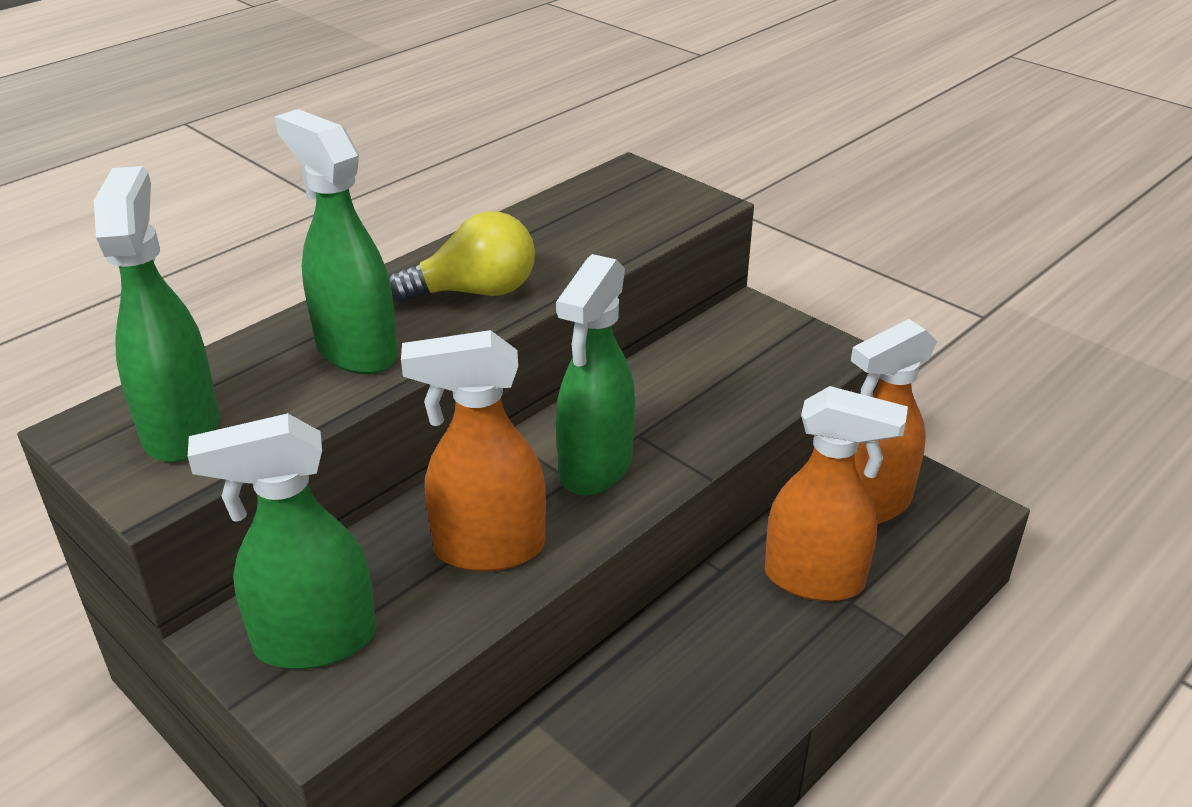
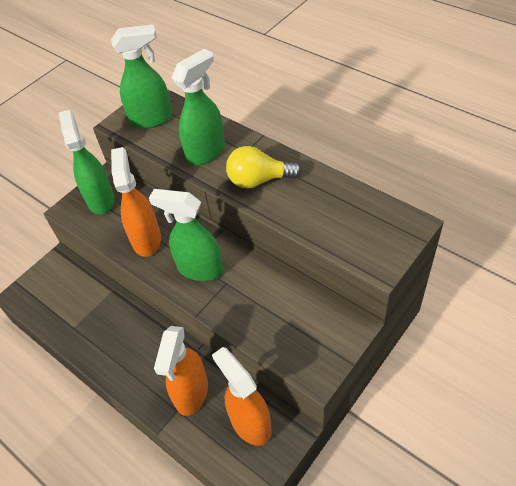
camera: 90 degrees right, 15 degrees up
(474, 292) = (259, 180): yellow light bulb -> yellow light bulb turned 105 degrees clockwise

